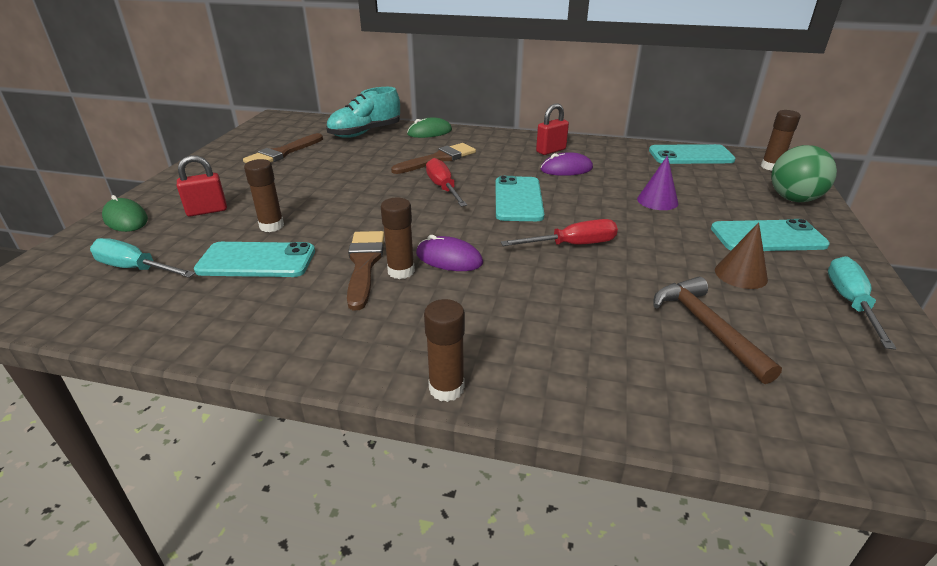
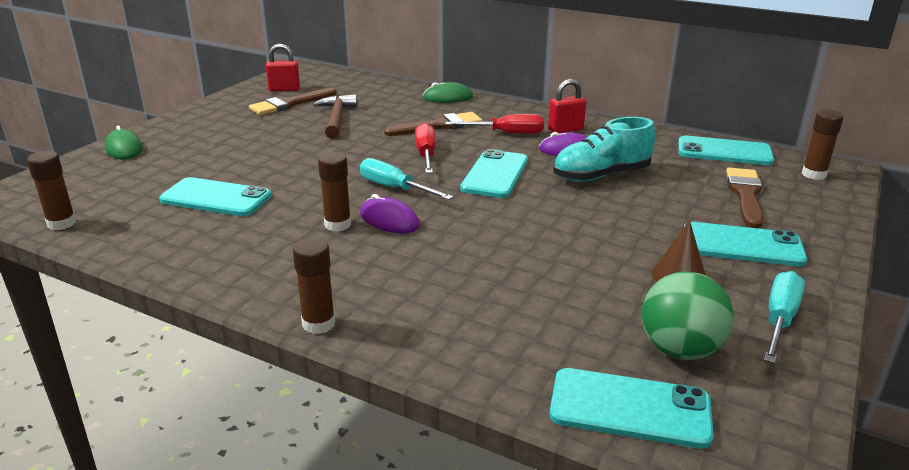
camera: 15 degrees right, 5 degrees down
(135, 268) = (113, 191): turquoise screwdriver -> turquoise screwdriver (394, 188)
(207, 211) = (195, 150): red padlock -> red padlock (284, 89)
(271, 226) = (244, 170): brown glue stick -> brown glue stick (61, 223)
(364, 264) = (308, 214): brown brush -> brown brush (745, 195)
(365, 133) = (381, 92): turquoise shoe -> turquoise shoe (601, 176)
(572, 245) = (520, 224): red screwdriver -> red screwdriver (507, 133)
(657, 201) = (645, 194): purple cone -> none
(706, 327) = (600, 316): brown hammer -> brown hammer (336, 118)
(793, 199) = (809, 212): green ball -> green ball (680, 350)
(802, 422) = (630, 408): none -> turquoise phone

